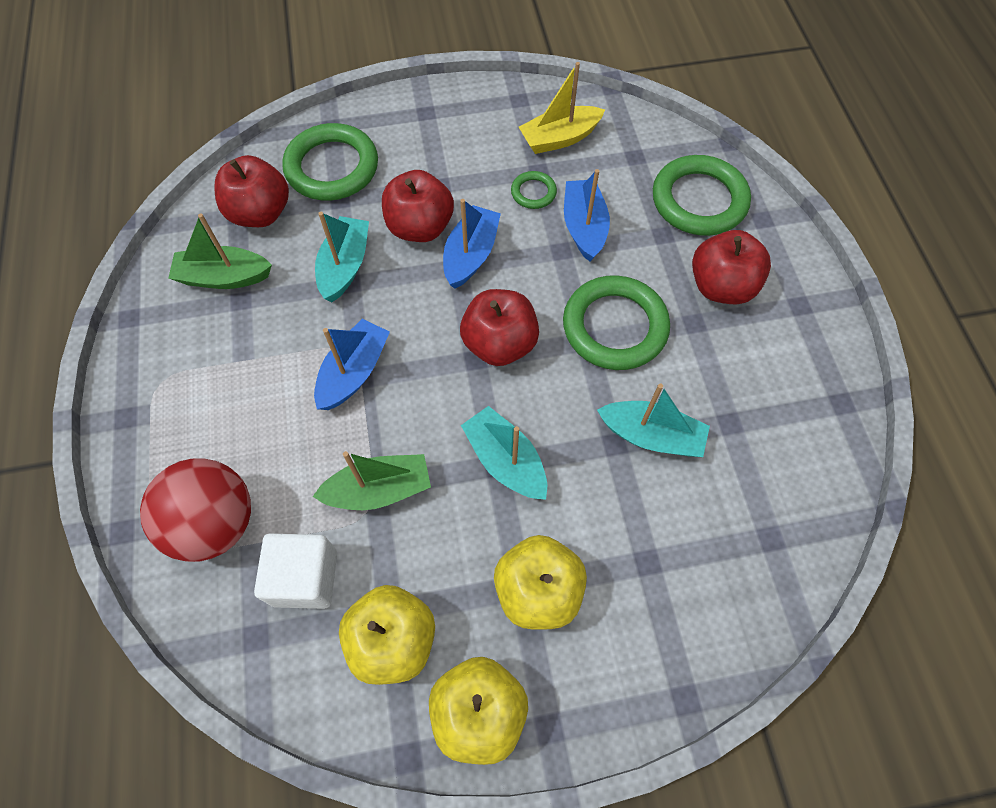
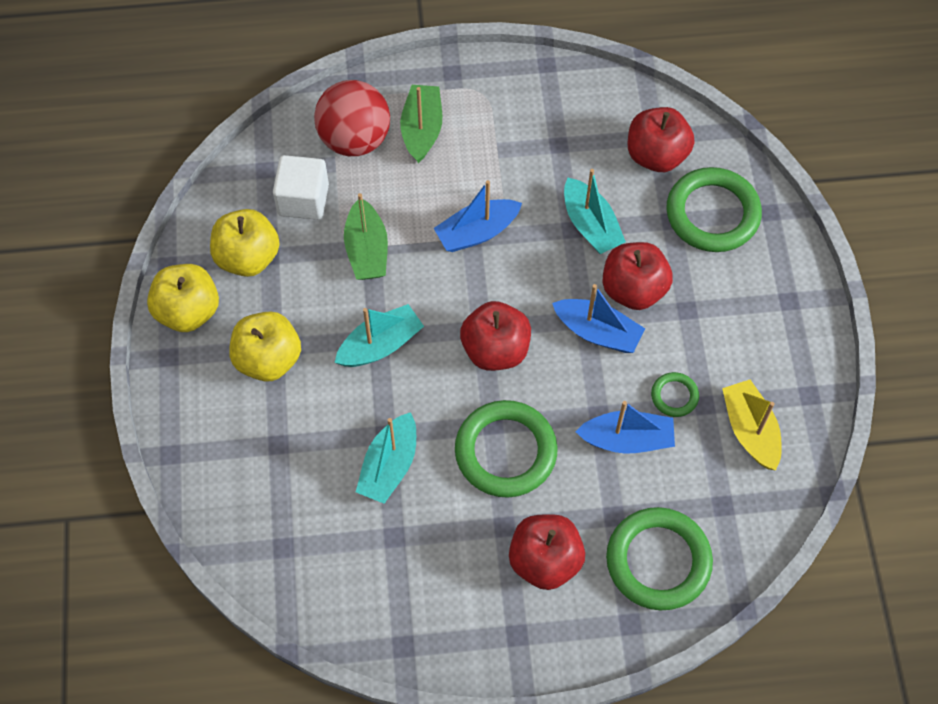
camera: 95 degrees right, 0 degrees up
(224, 277) = (584, 130): green boat -> green boat (422, 129)
(345, 266) = (590, 225): turquoise boat -> turquoise boat turned 45 degrees clockwise
(354, 372) = (477, 232): blue boat -> blue boat turned 120 degrees clockwise

